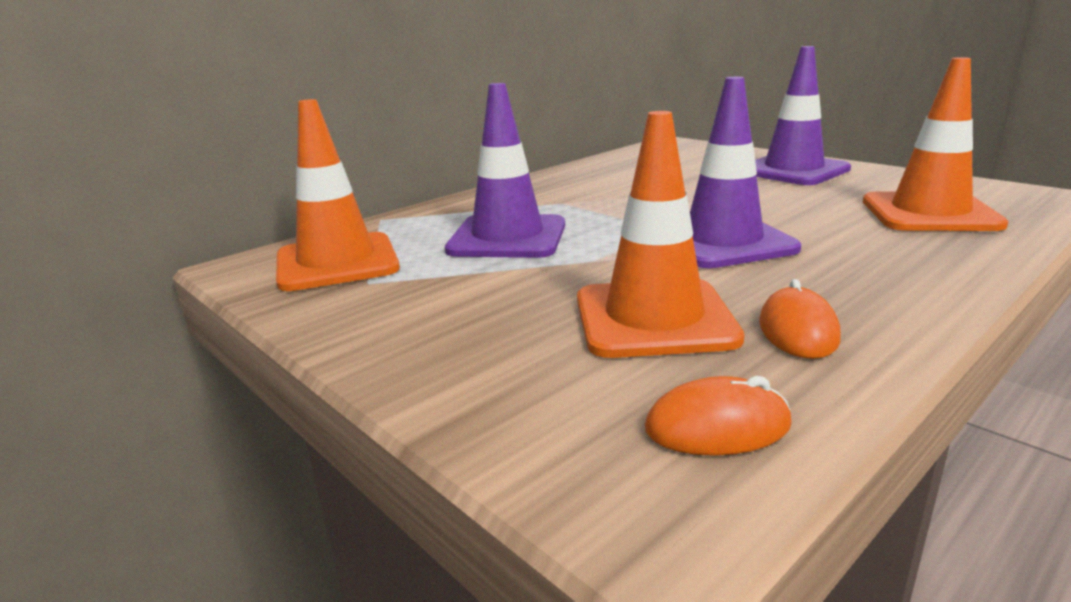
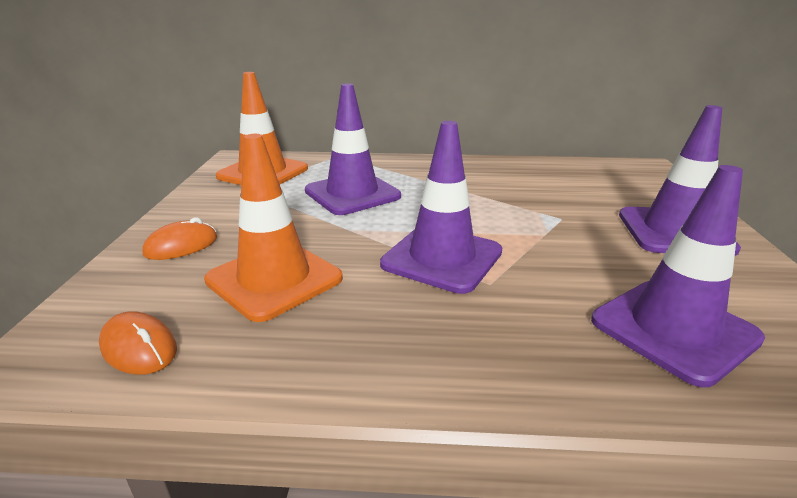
camera: 45 degrees right, 5 degrees up
(798, 331) = (304, 336): orange mouse -> orange mouse (181, 246)
(929, 213) = (673, 329): orange traffic cone -> purple traffic cone

